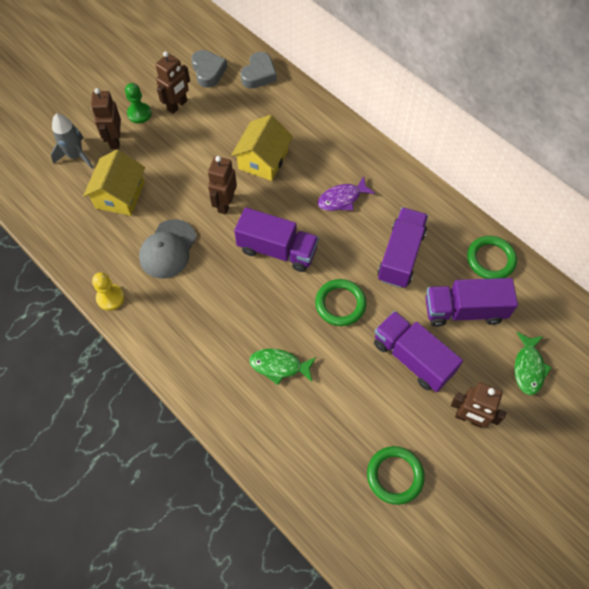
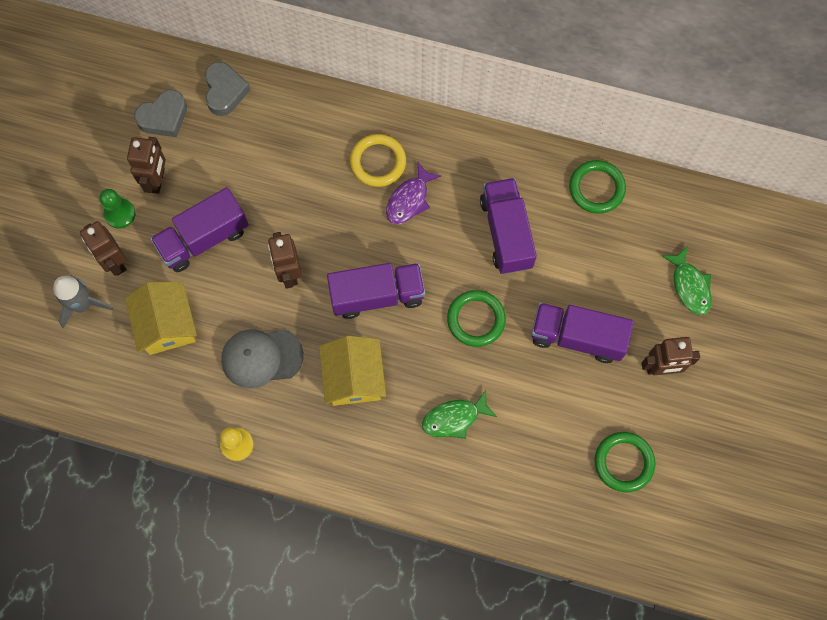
camera: 30 degrees left, 10 degrees up
(168, 249) = (261, 357): grey cap -> grey cap turned 90 degrees clockwise
(208, 71) = (164, 117): grey heart -> grey heart turned 105 degrees clockwise
(263, 160) = (297, 198): yellow house -> yellow house (353, 377)
(335, 164) = (378, 162): none -> yellow ring
(464, 310) = (599, 259): purple truck -> purple truck (204, 238)

